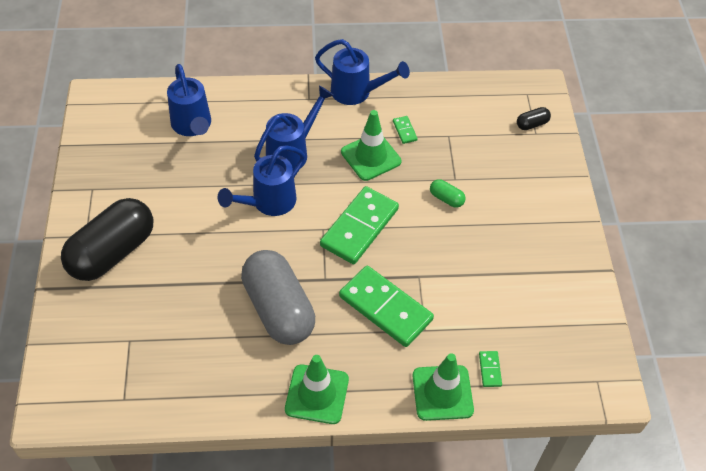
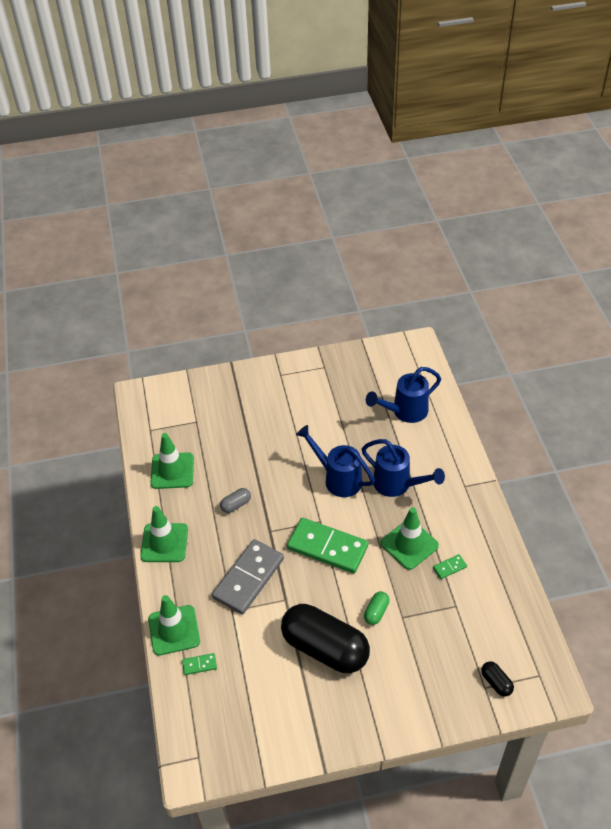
camera: 85 degrees right, 5 degrees down
(112, 252) = (269, 393): black capsule -> black capsule (325, 648)
(205, 376) = (172, 471): none -> green traffic cone
(278, 309) = (236, 505): grey capsule -> grey capsule, size x0.40
(357, 92) = (485, 522): blue watering can -> none
(385, 308) = (248, 578): green domino -> grey domino

